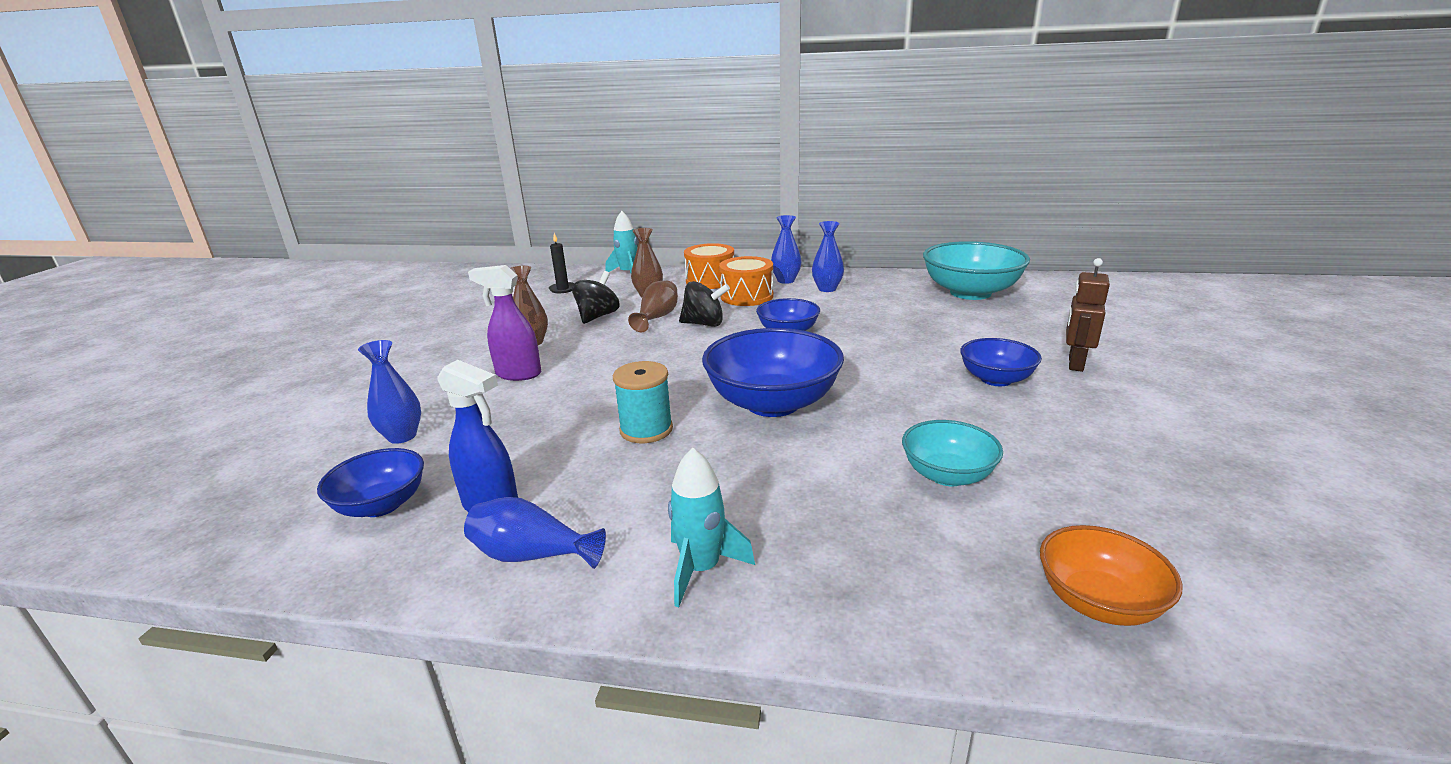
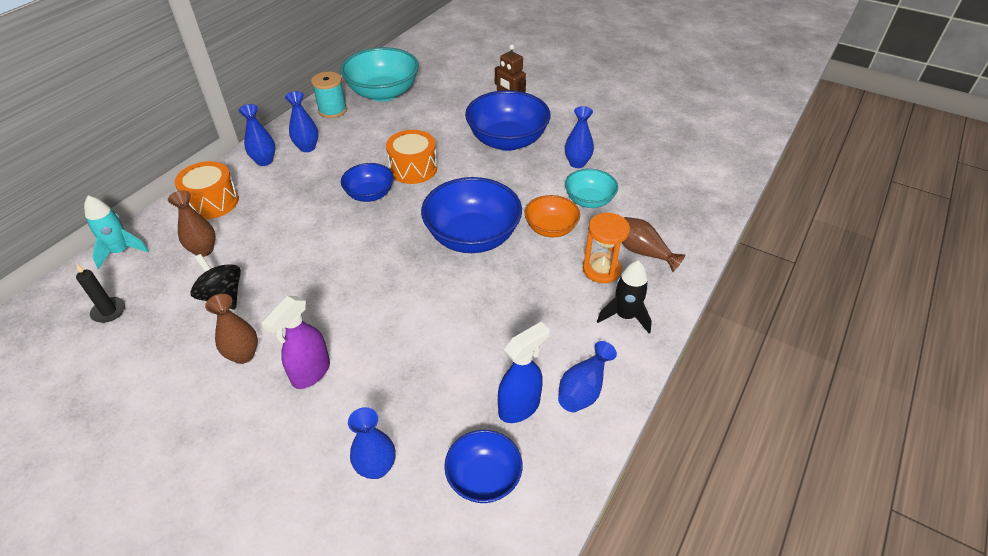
camera: 70 degrees left, 20 degrees up
(646, 429) = (467, 307): turquoise spool -> turquoise spool (332, 110)
(657, 317) = (268, 257): brown vase -> brown vase (643, 252)
(701, 569) = (625, 316): turquoise rocket -> black rocket
(704, 324) = (311, 233): black spinning top -> none
(746, 296) = (276, 192): orange drum -> orange drum (413, 168)
(793, 521) = (601, 269): none -> orange hourglass
(996, 379) = (507, 141): blue bowl -> blue bowl, size x1.76
(1027, 444) = (577, 163): none -> blue vase
(1098, 602) = (691, 201): orange bowl -> orange bowl (550, 228)

